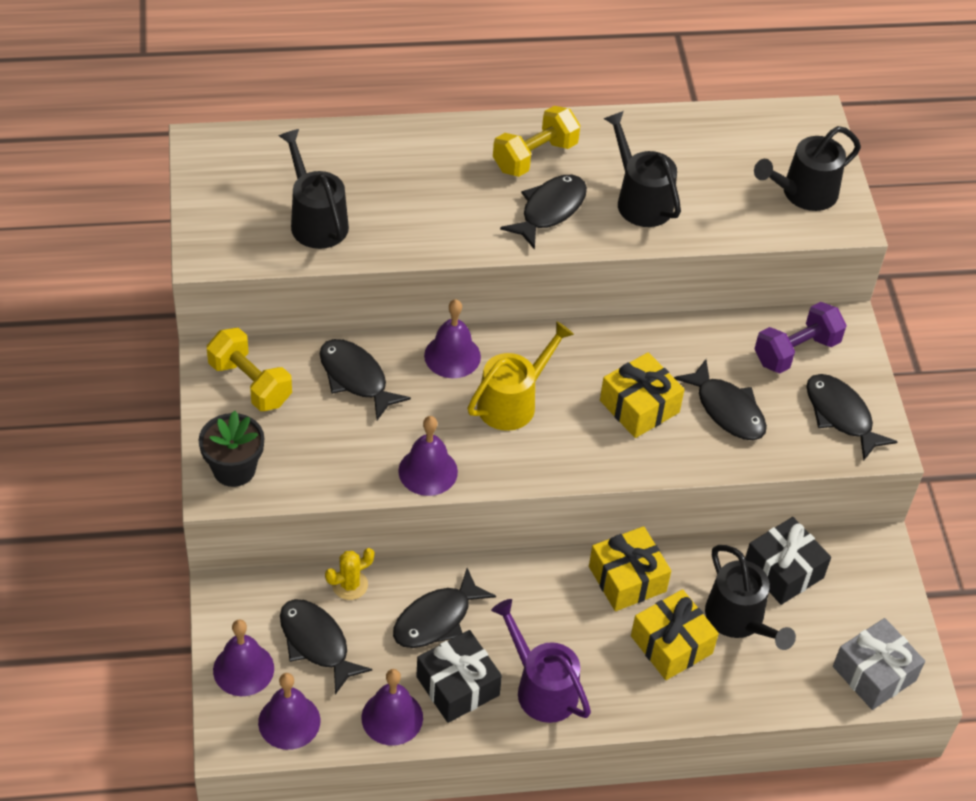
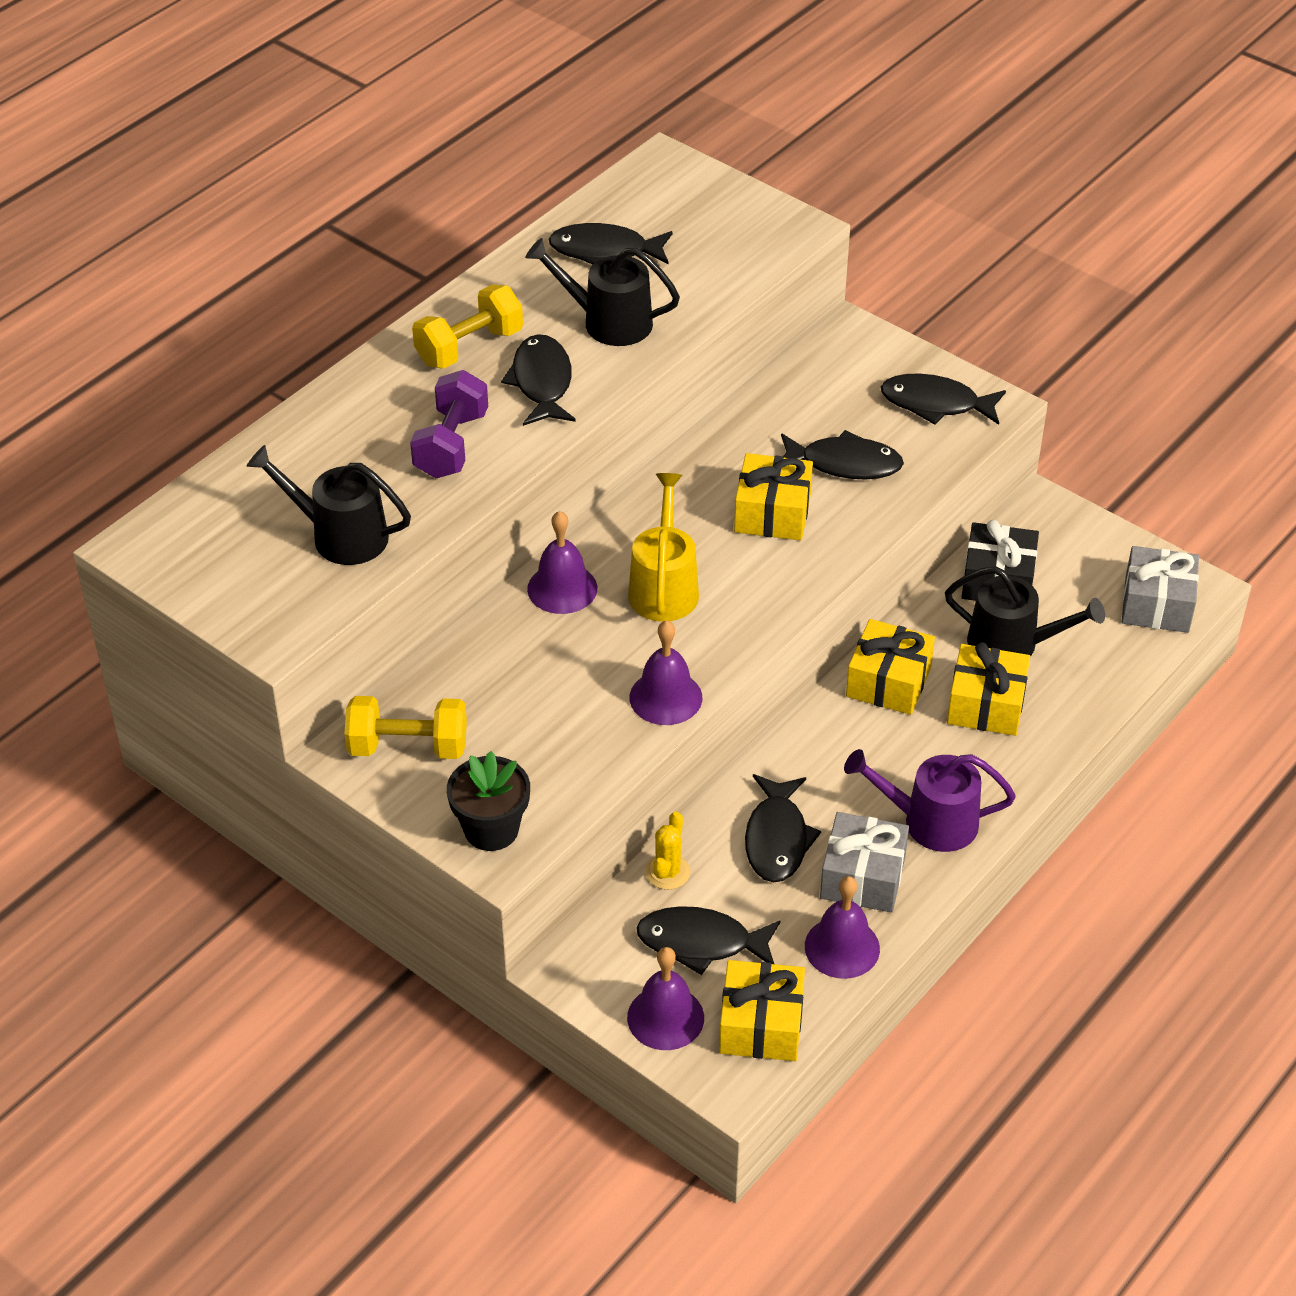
camera: 40 degrees left, 5 degrees down
(289, 721) = (761, 1025): purple bell -> yellow gift
(356, 378) = (500, 670): black fish -> black fish (604, 251)
(457, 686) = (862, 877): black gift -> grey gift
(535, 157) = (469, 347): yellow dumbbell -> yellow dumbbell turned 45 degrees clockwise
(796, 351) = (839, 379): purple dumbbell -> purple dumbbell (451, 445)
(804, 193) = (734, 227): black watering can -> none

